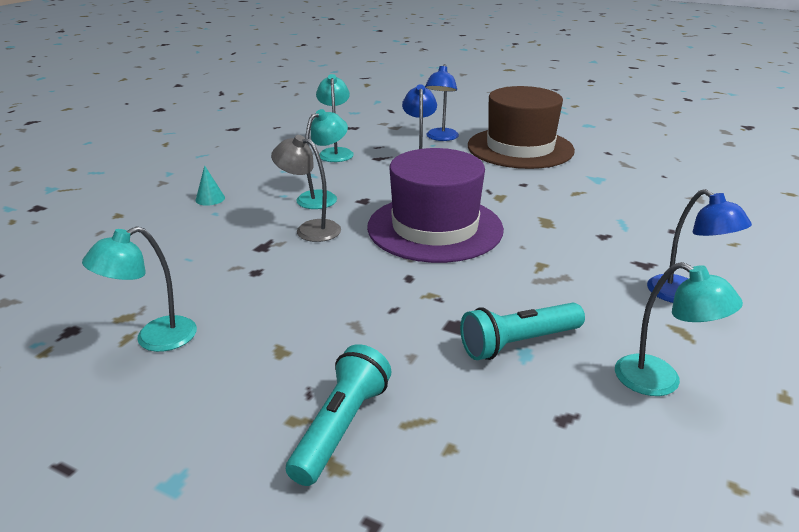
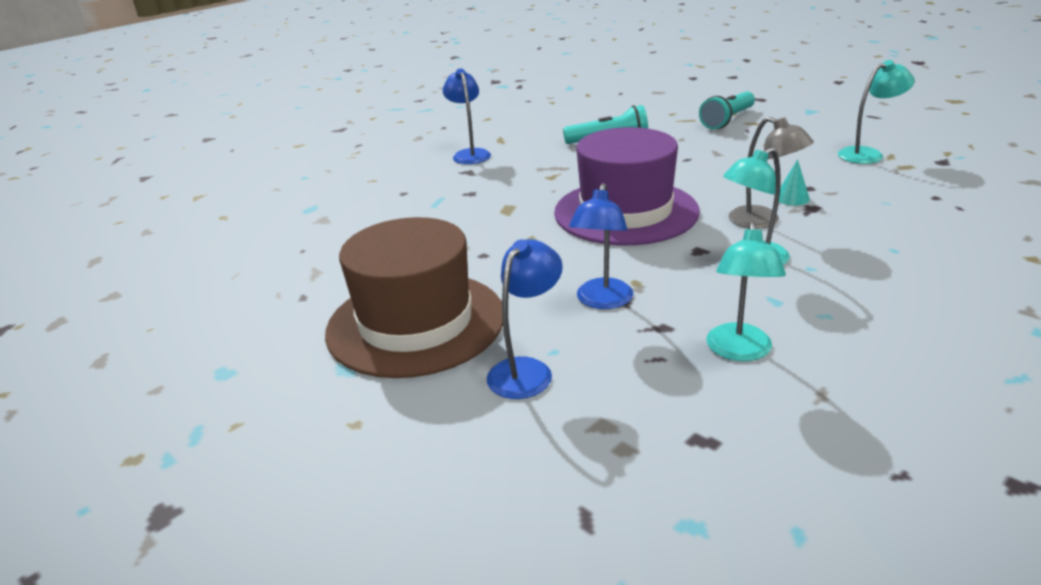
camera: 160 degrees left, 0 degrees up
(210, 199) = (917, 272): turquoise cone -> turquoise cone (792, 198)
(660, 381) = (543, 125): turquoise lamp -> none

